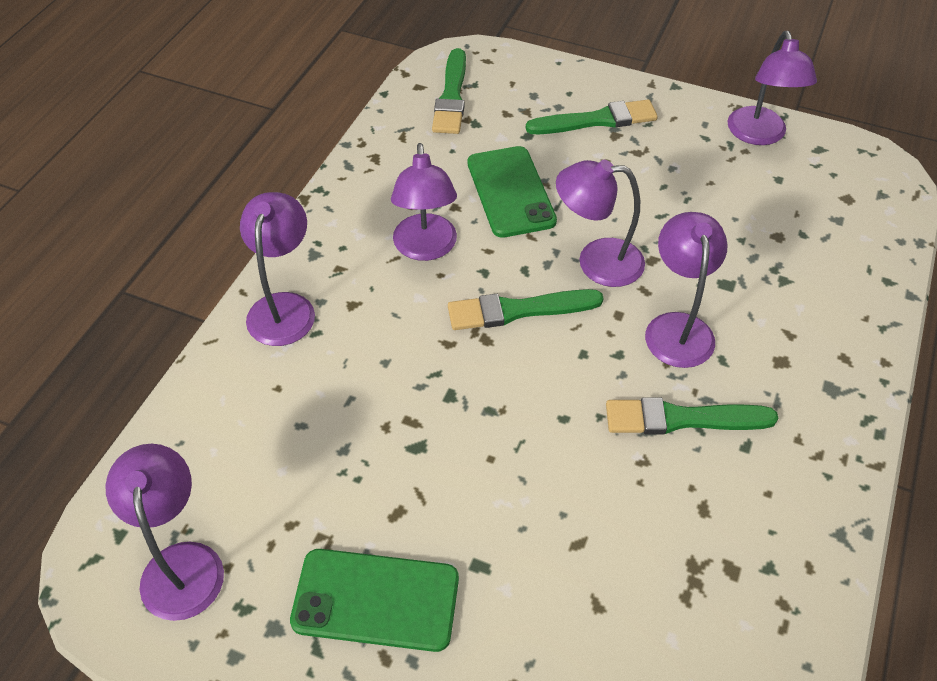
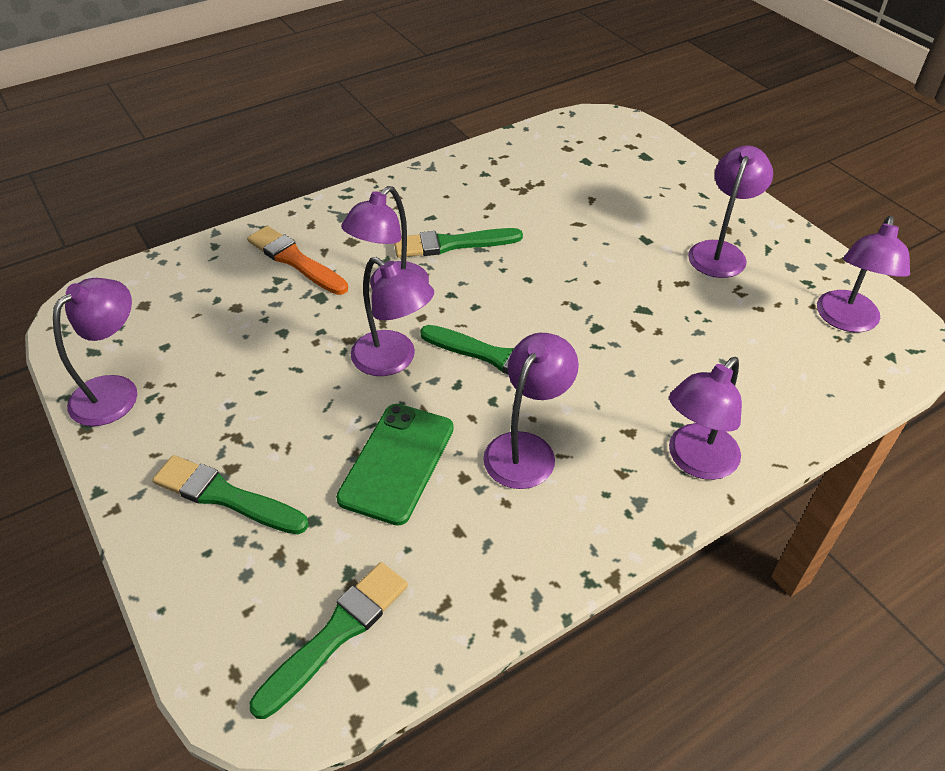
camera: 145 degrees left, 5 degrees down
(376, 599) = (720, 252): green phone -> purple lamp
(682, 419) = (452, 244): green brush -> green brush turned 135 degrees clockwise
(798, 307) = (295, 260): none -> orange brush

